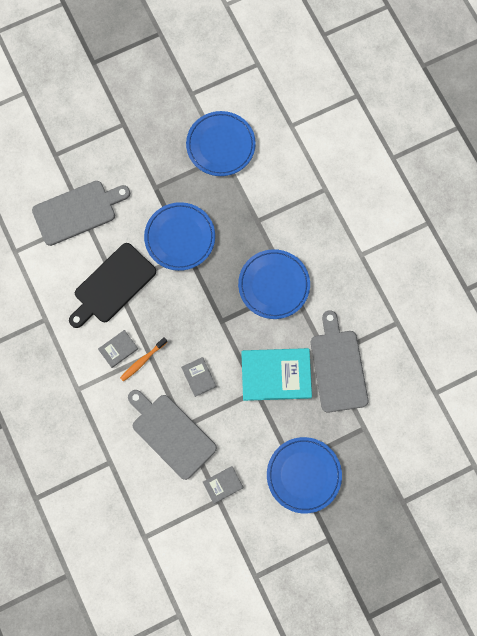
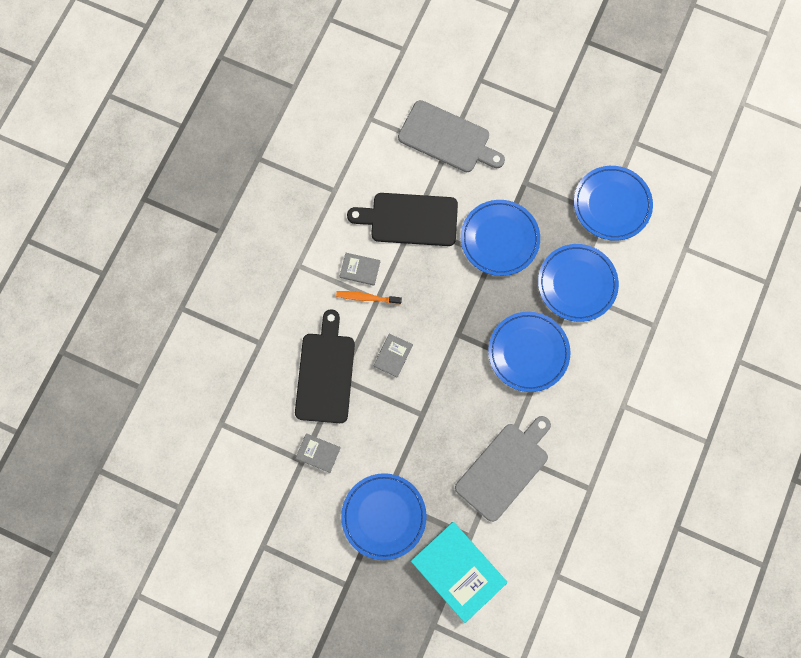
camera: 50 degrees right, 0 degrees up
(171, 434) = (325, 373): grey cutting board -> black cutting board
(254, 214) = (577, 284): none -> blue plate
(276, 375) = (451, 420): turquoise book -> turquoise book (458, 571)

